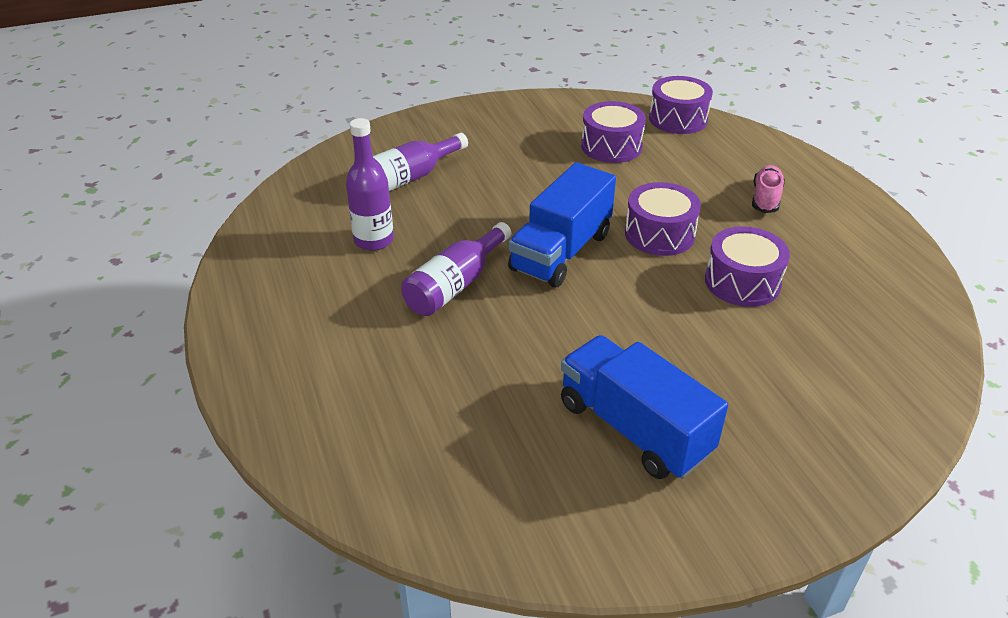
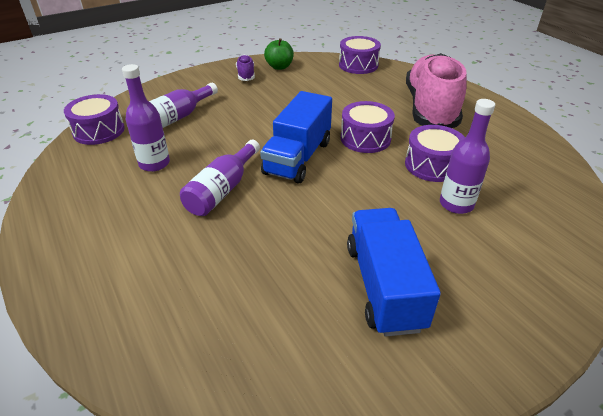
camera: 10 degrees left, 0 degrees up
(511, 121) = (246, 75): none -> purple shoe
(561, 112) = (279, 67): none -> green apple
(611, 146) = (318, 85): purple drum -> purple drum (99, 131)
(634, 428) = (384, 286): blue truck -> blue truck turned 45 degrees clockwise
(758, 339) = (456, 204): none -> purple bottle
(765, 198) = (430, 108): pink shoe -> pink shoe, size x2.38

